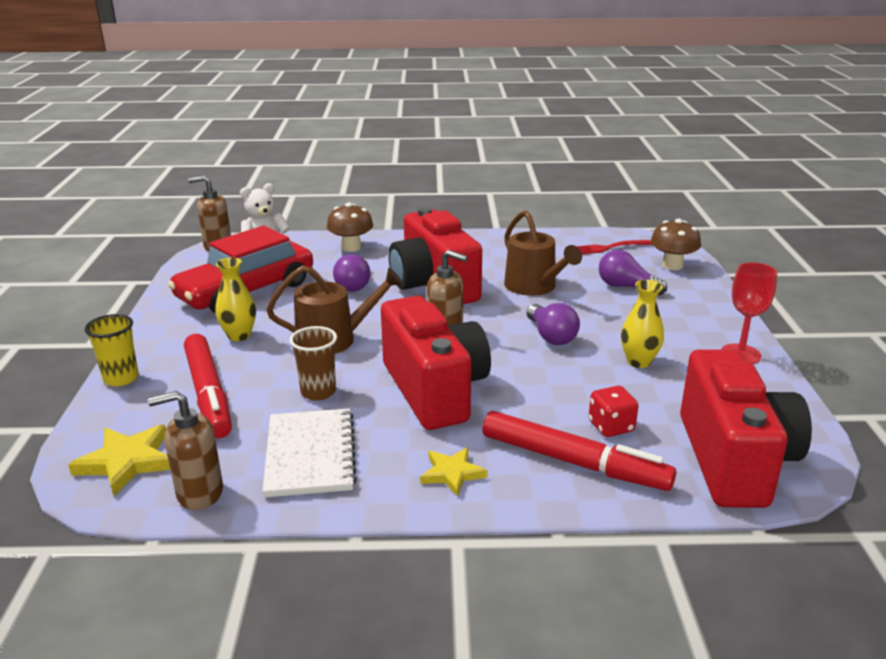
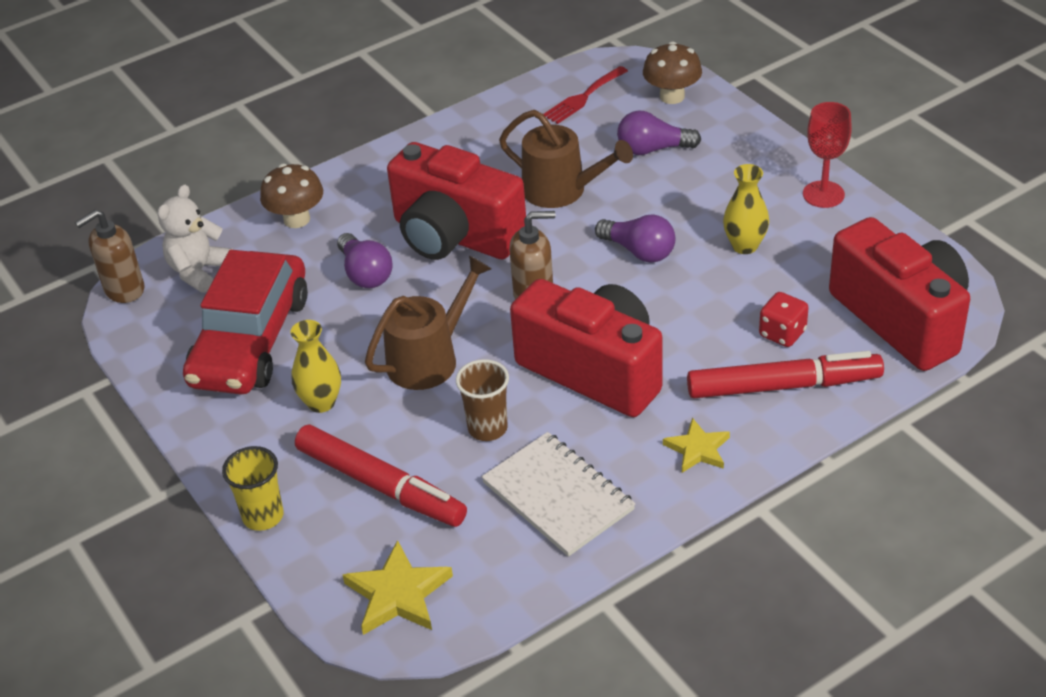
camera: 30 degrees left, 15 degrees up
(199, 493) = (505, 584): brown soap dispenser -> none

